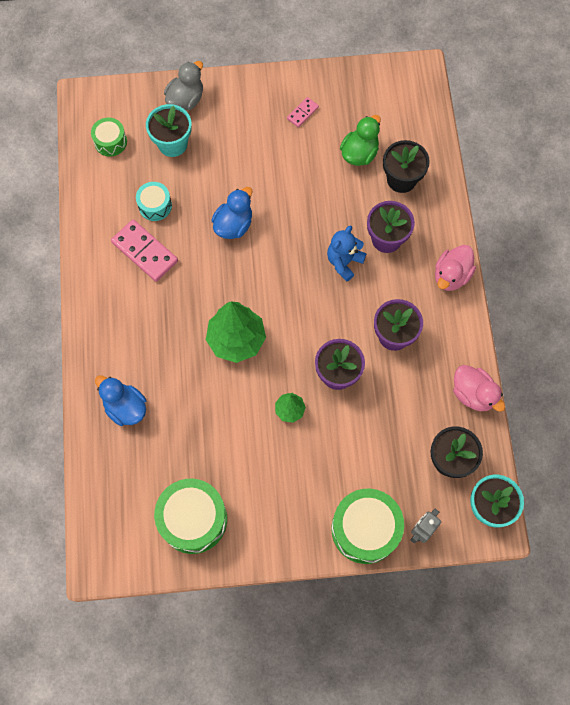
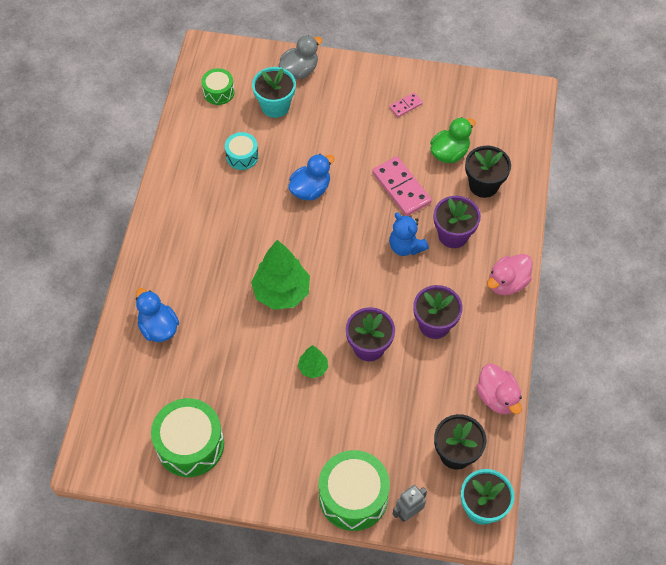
camera: 15 degrees right, 10 degrees down
(145, 252) = (220, 194): pink domino -> pink domino (401, 188)
(344, 262) = (406, 246): blue teddy bear -> blue teddy bear turned 90 degrees counterclockwise

